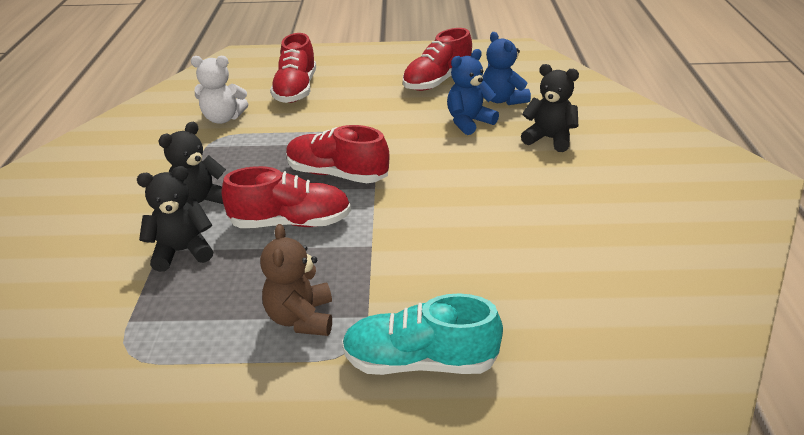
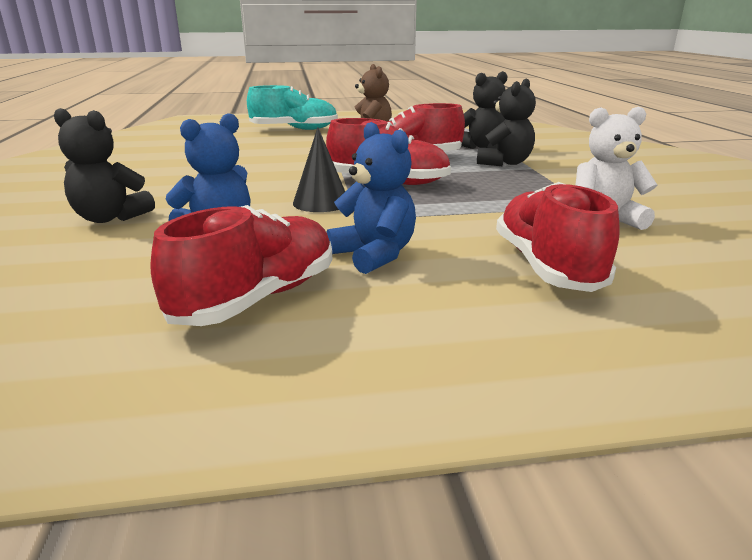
camera: 170 degrees right, 10 degrees down
(401, 148) = (321, 202): none -> black cone
(503, 100) = (137, 266): blue teddy bear -> blue teddy bear (374, 255)

